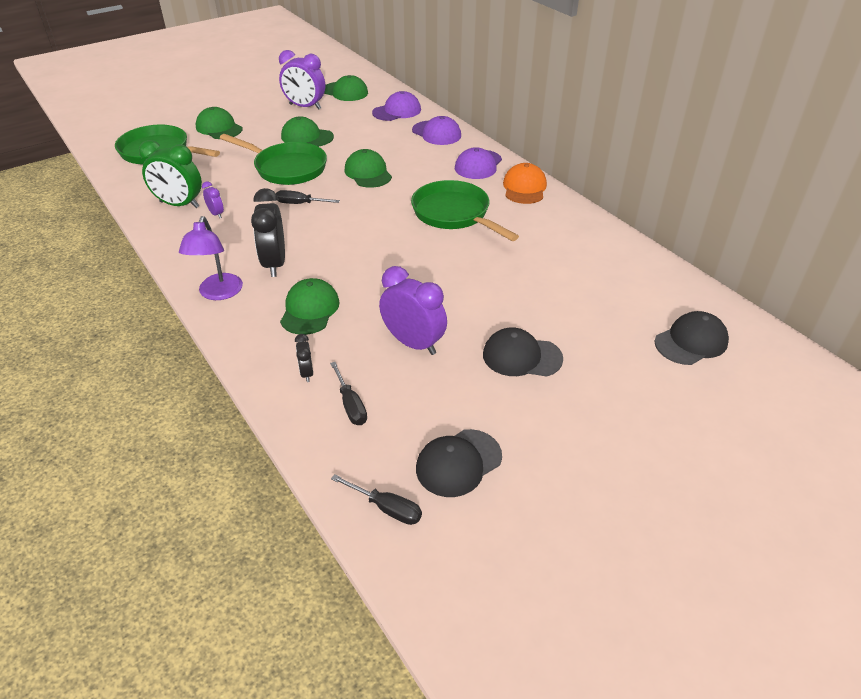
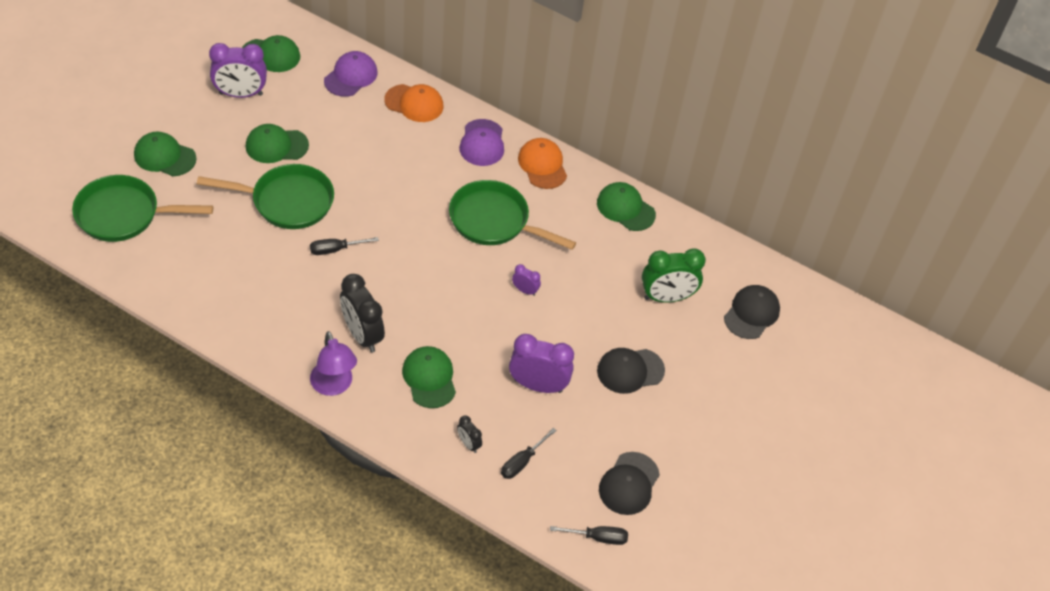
camera: 30 degrees left, 10 degrees up
(179, 204) = (210, 286): green clock -> green clock (666, 297)
(216, 214) = (258, 288): purple clock -> purple clock (525, 290)
(351, 405) = (522, 462): black screwdriver -> black screwdriver turned 90 degrees clockwise
(368, 173) = (377, 185): green cap -> green cap (625, 208)
(436, 133) = (414, 103): purple cap -> orange cap

